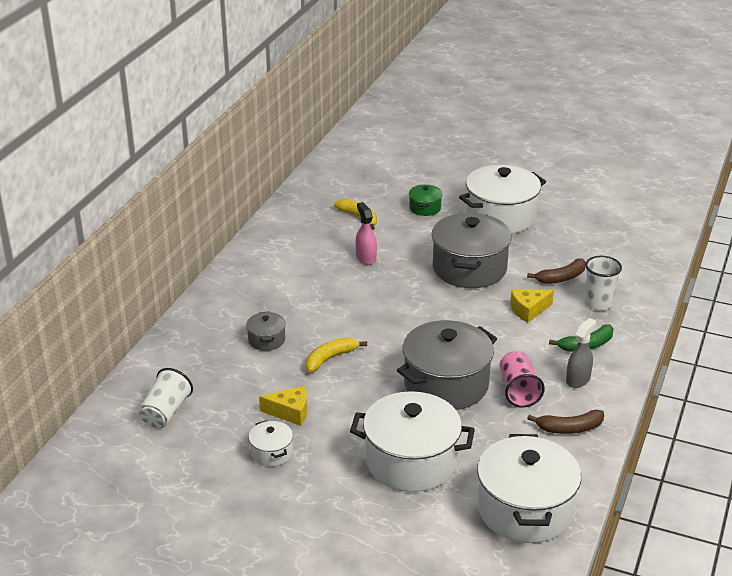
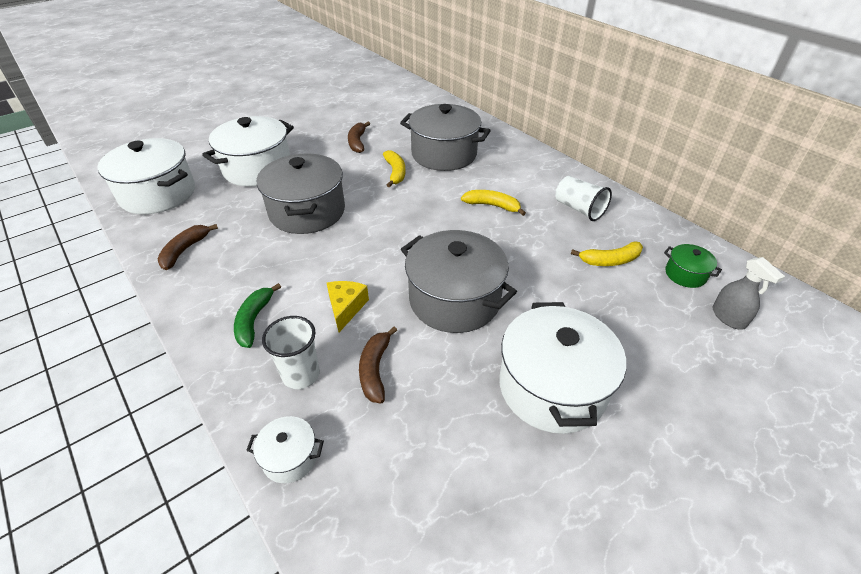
camera: 120 degrees right, 10 degrees up
(166, 412) = (405, 106): white cup -> white cup (579, 209)
(266, 340) = (444, 154): grey pot -> grey pot, size x2.17
(271, 453) = (330, 127): white pot -> white pot (290, 457)
(290, 412) = (357, 142): yellow cheese -> brown banana
(336, 284) = (492, 206): none -> yellow banana
(366, 258) = (525, 237): pink spray bottle -> none
(425, 208) = (609, 321): green pot -> green pot (685, 274)
(518, 391) = (255, 244): pink cup -> none
(578, 379) = (223, 287): grey spray bottle -> grey spray bottle (728, 317)

